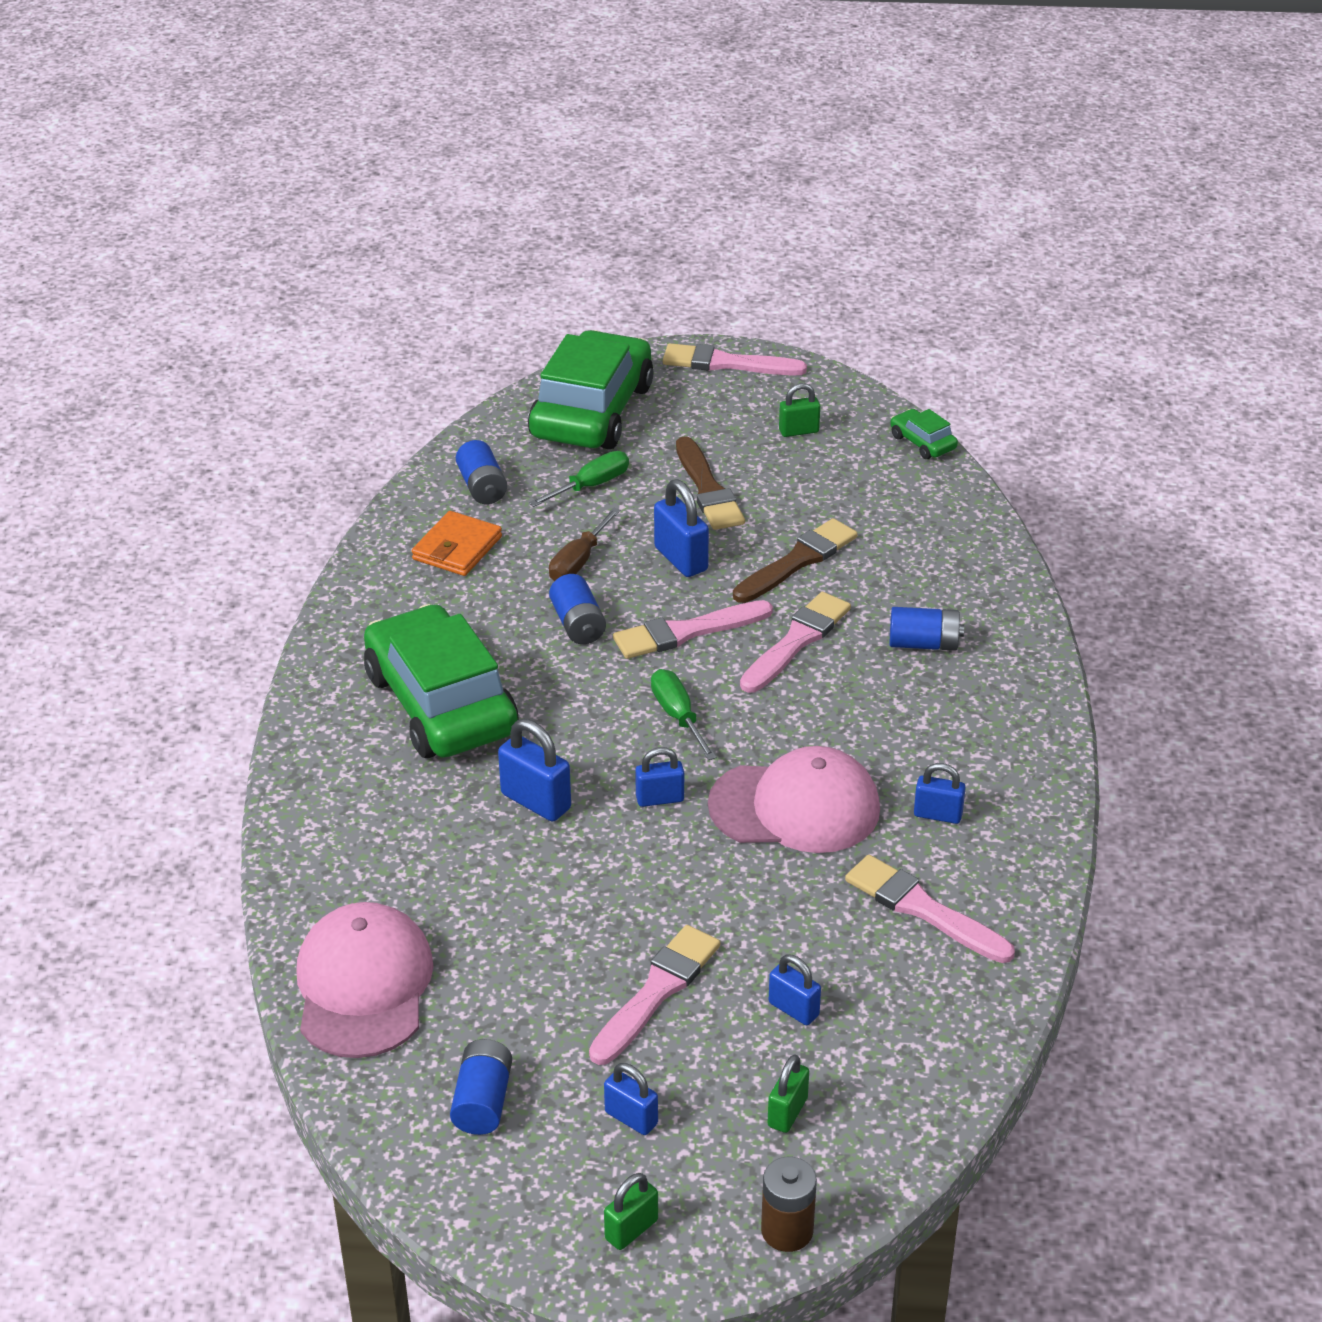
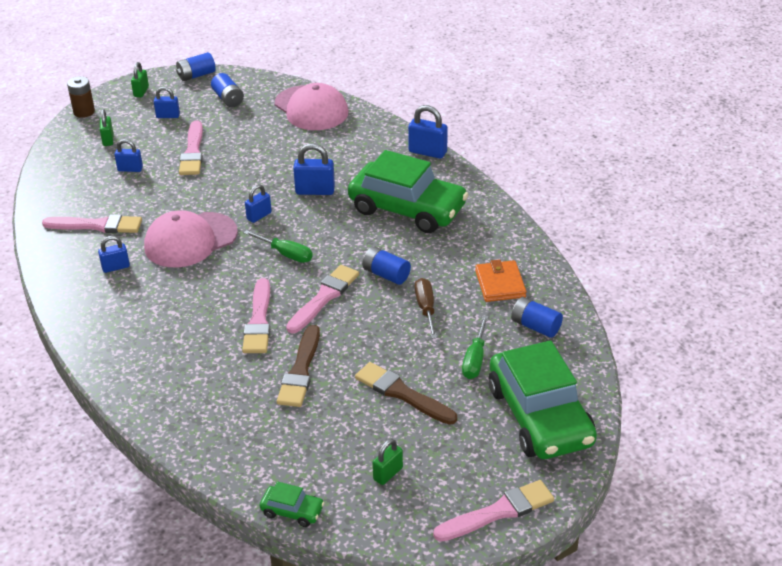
camera: 145 degrees right, 0 degrees up
(681, 559) = (370, 338): blue padlock -> blue padlock (427, 152)
(924, 643) = (184, 353): blue battery -> blue battery (196, 75)

